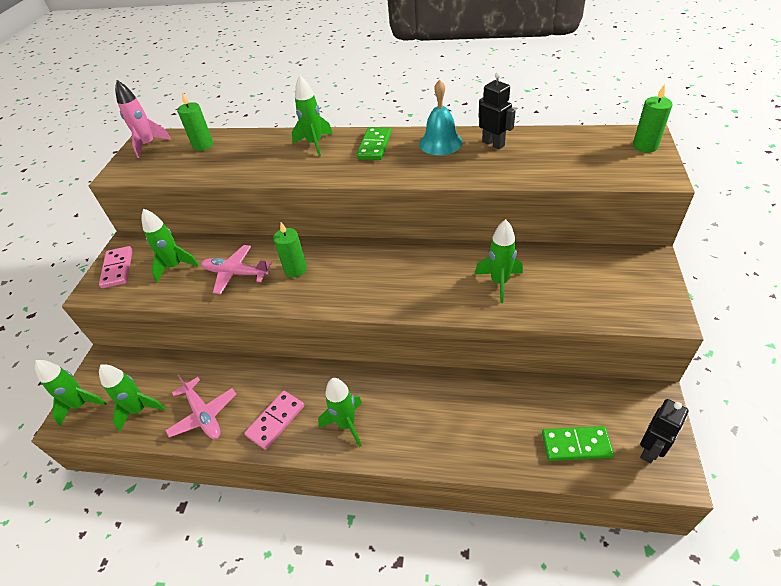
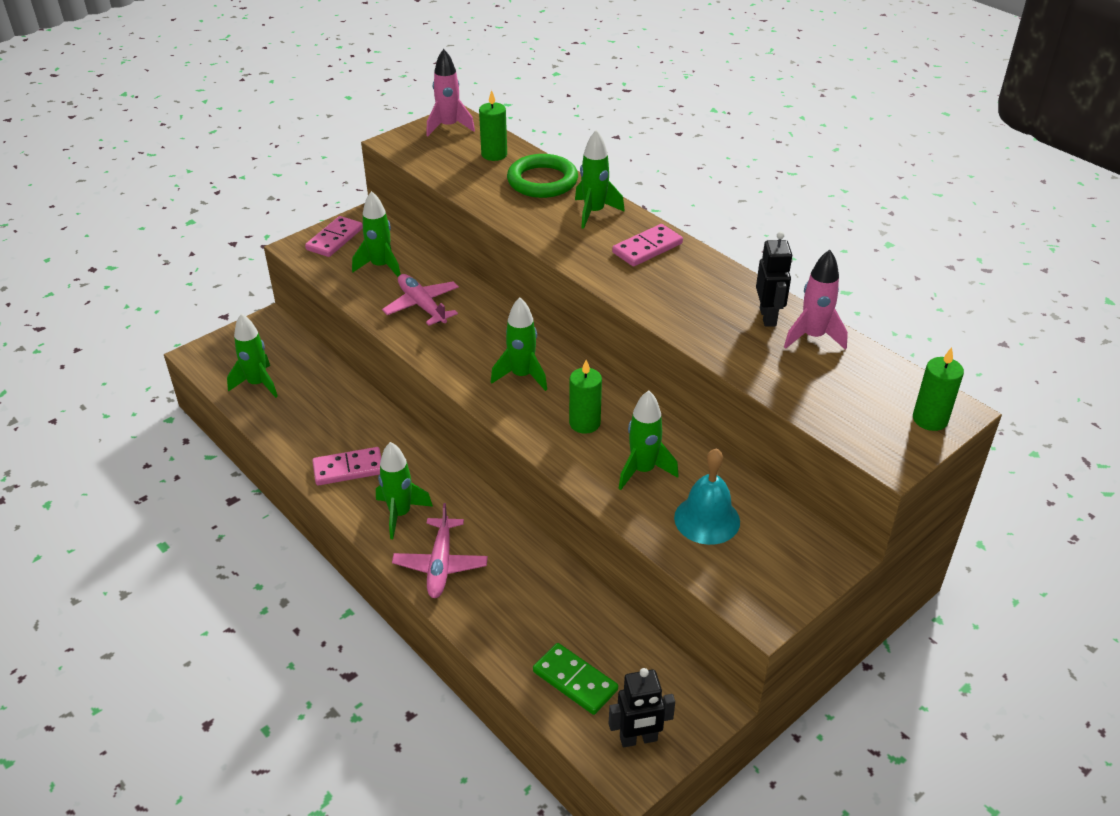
camera: 35 degrees right, 5 degrees down
(81, 405) = (221, 349): green rocket -> green rocket (522, 376)
(203, 414) = (299, 422): pink plane -> pink plane (440, 564)
(257, 144) = (542, 181): none -> green ring
(295, 269) = (475, 335): green candle -> green candle (584, 423)
(374, 146) = (647, 248): green domino -> pink domino
(440, 143) = (716, 284): turquoise bell -> turquoise bell (707, 519)
(530, 140) = (813, 337): none -> pink rocket

